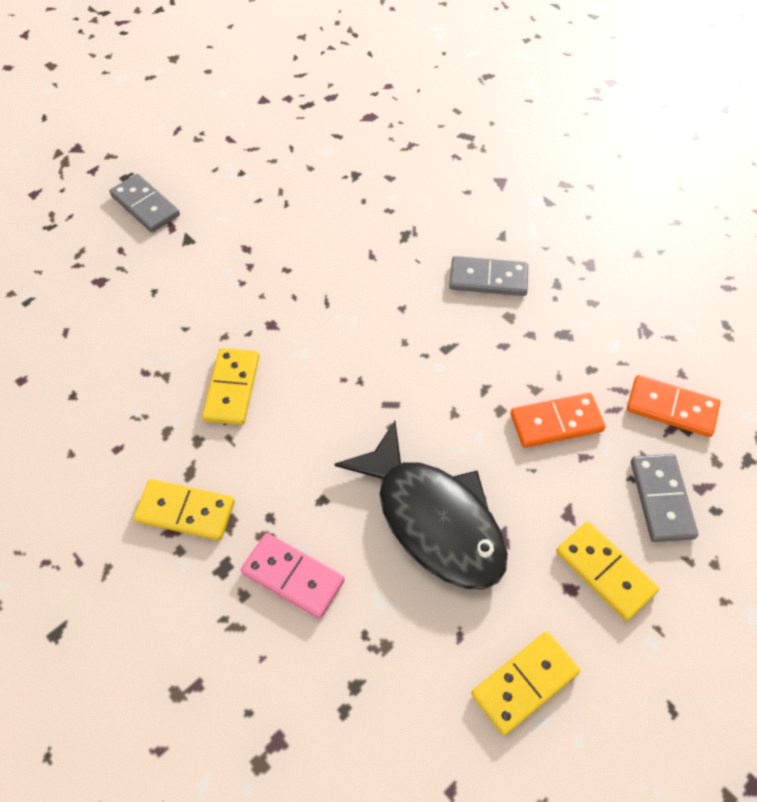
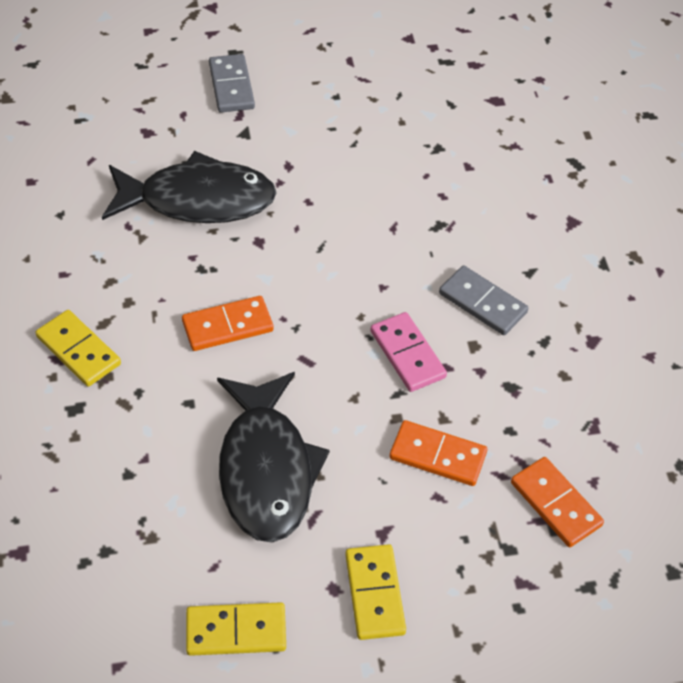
camera: 30 degrees right, 5 degrees down
(191, 317) = (198, 200): none -> black fish
(232, 388) = (186, 276): yellow domino -> none
(293, 577) = (121, 446): pink domino -> pink domino (407, 354)
(302, 412) = (227, 326): none -> orange domino
(661, 499) = (476, 569): grey domino -> none

